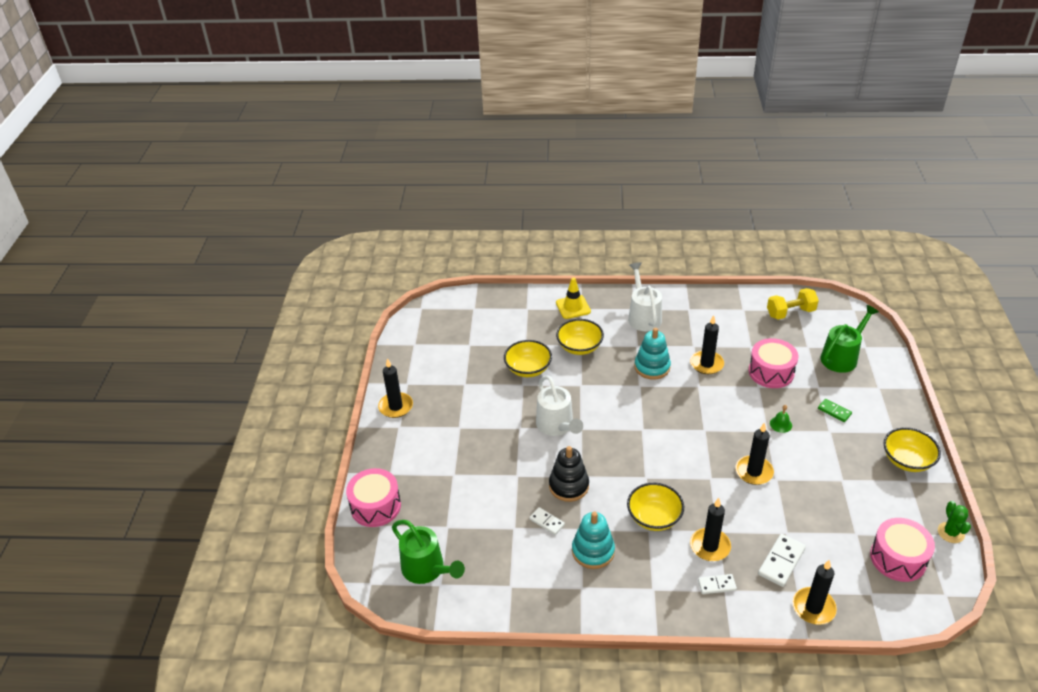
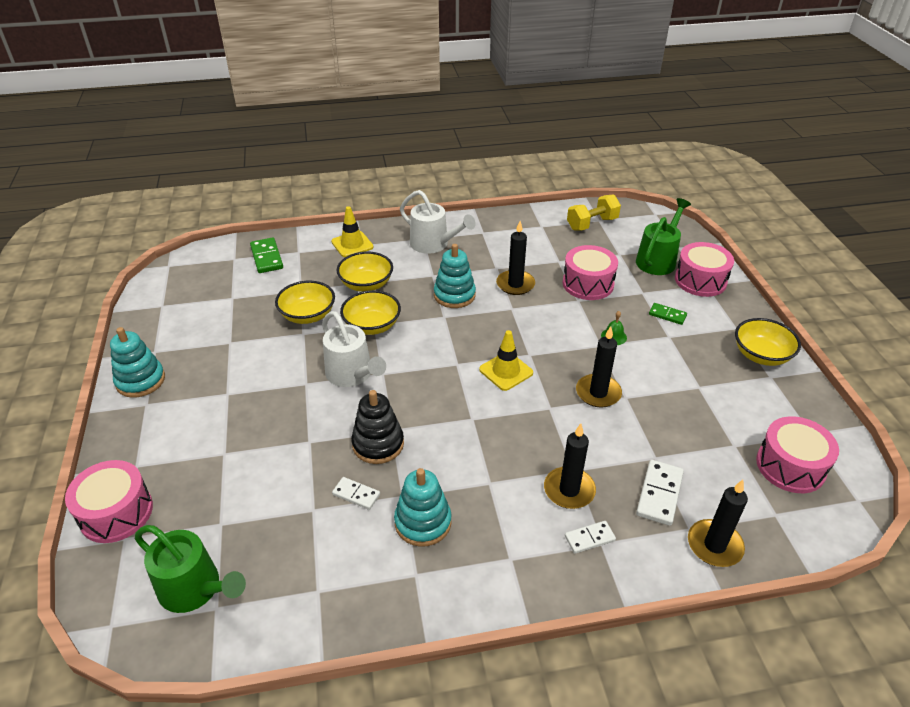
camera: 15 degrees left, 0 degrees up
(396, 407) = (140, 381): black candle -> turquoise stacking toy
(500, 310) = (267, 257): none -> green domino
(643, 316) = (434, 244): white watering can -> white watering can turned 150 degrees clockwise
(654, 517) = (492, 466): yellow bowl -> yellow bowl (372, 326)
(681, 441) = (506, 371): none -> yellow traffic cone
(875, 382) = (700, 280): none -> pink drum
(950, 533) = (836, 427): green cactus -> none

